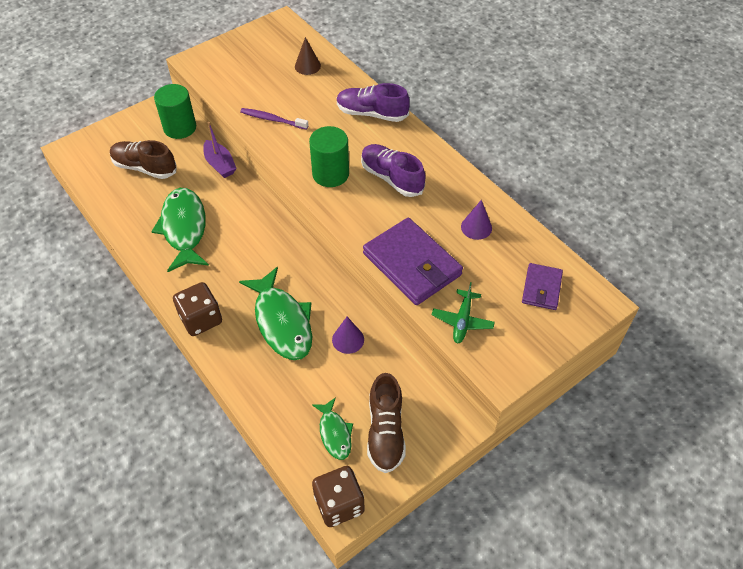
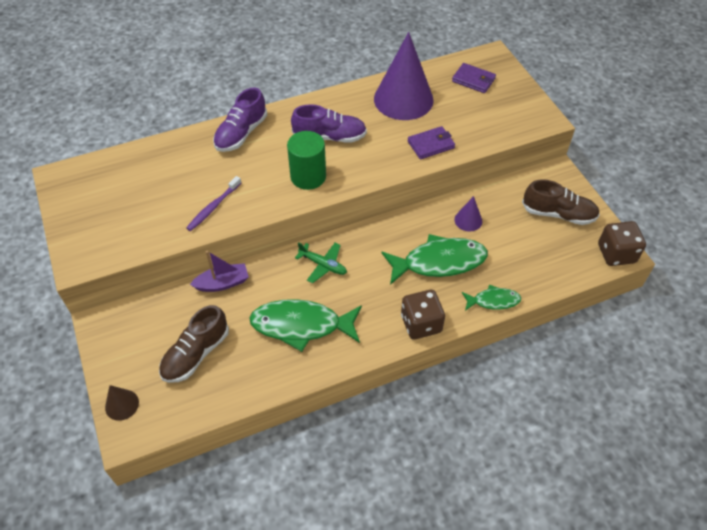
camera: 75 degrees left, 0 degrees up
(180, 128) = (147, 313): green cylinder -> none
(307, 66) = (146, 167): brown cone -> brown cone (122, 404)
(334, 433) = (555, 245): green fish -> green fish (493, 301)
(391, 178) = (329, 137): purple shoe -> purple shoe turned 150 degrees counterclockwise
(412, 264) = (431, 145): purple wallet -> purple wallet, size x0.55
(462, 321) = (494, 128): green plane -> green plane (323, 265)
(476, 227) = (403, 99): purple cone -> purple cone, size x2.28

